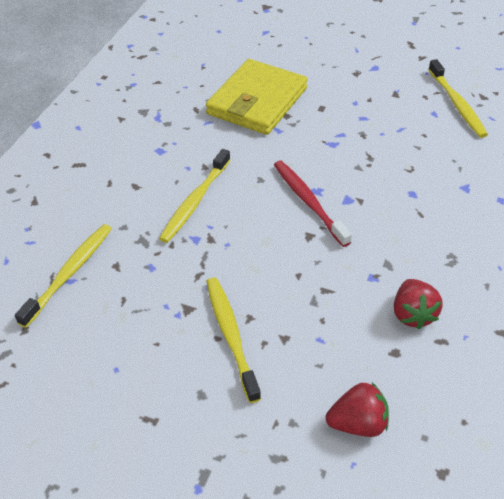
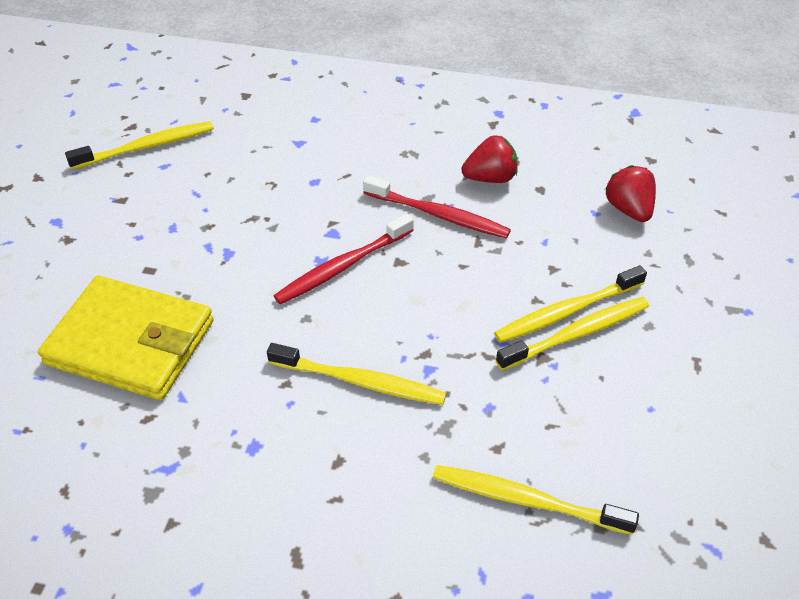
camera: 100 degrees left, 0 degrees up
(205, 337) = (577, 334): none -> yellow toothbrush
(363, 268) = (439, 215): none -> red toothbrush

